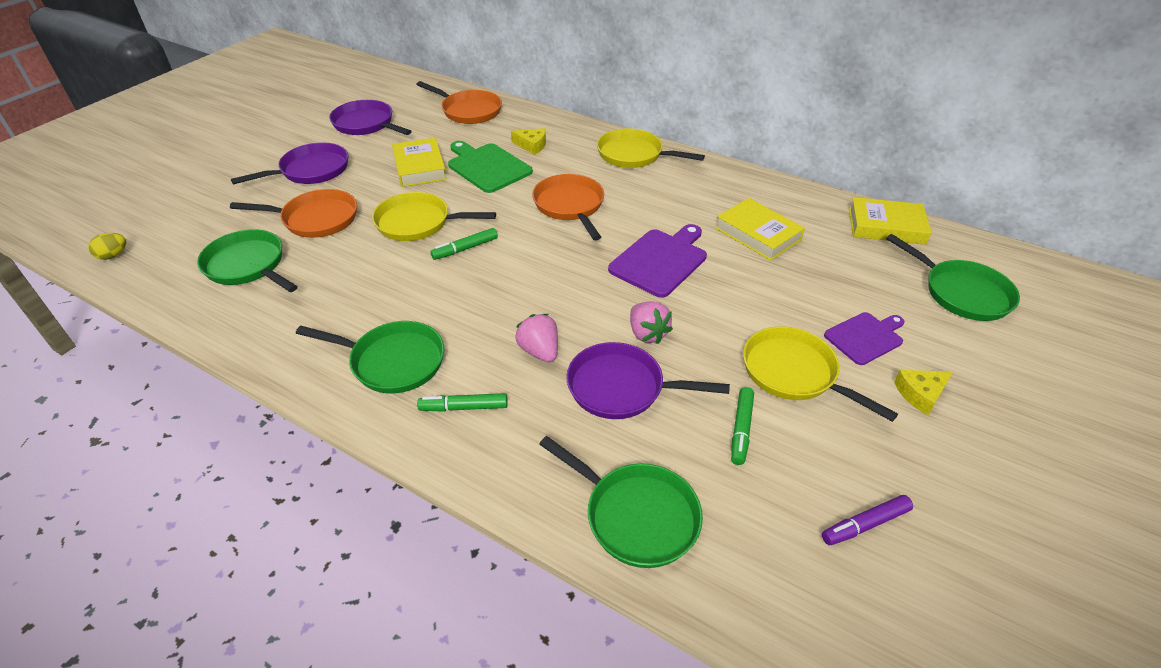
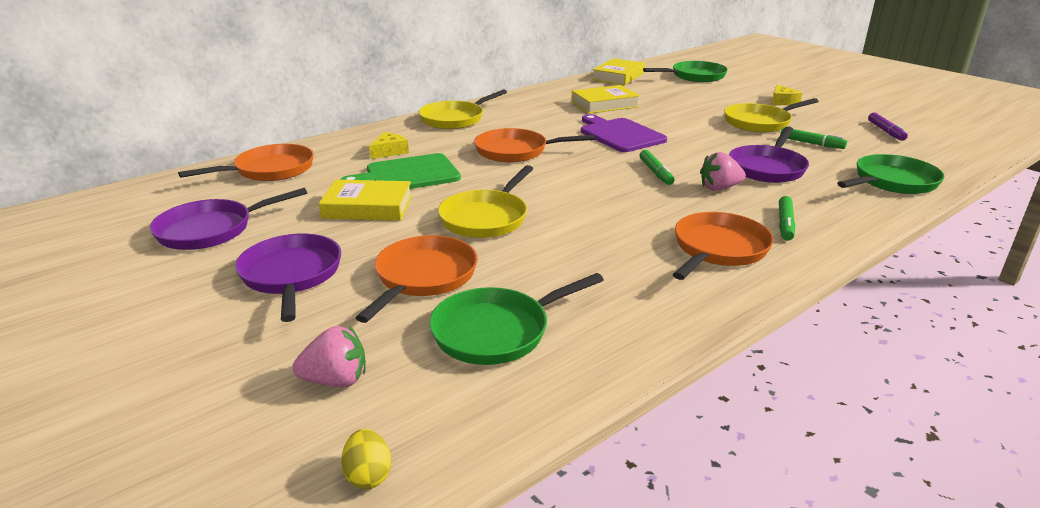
camera: 70 degrees left, 15 degrees down
(392, 361) = (718, 249): green pan -> orange pan
(465, 249) = (553, 200): green marker -> green marker (656, 172)
(647, 334) = (708, 152): pink strawberry -> pink strawberry (336, 380)
(865, 337) = (729, 102): purple cutting board -> none

